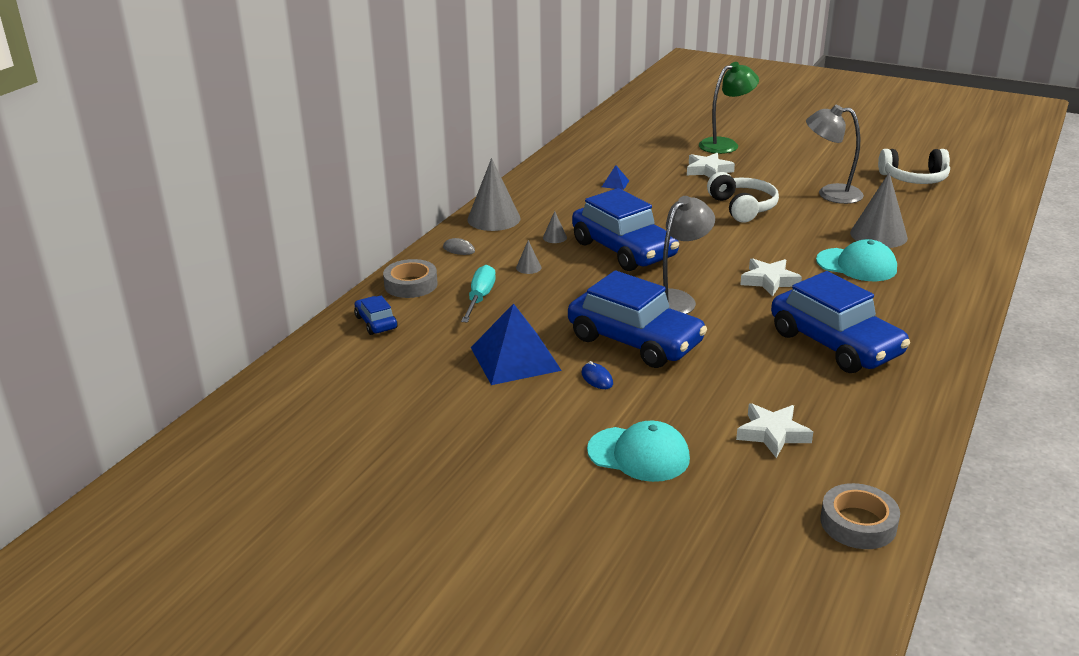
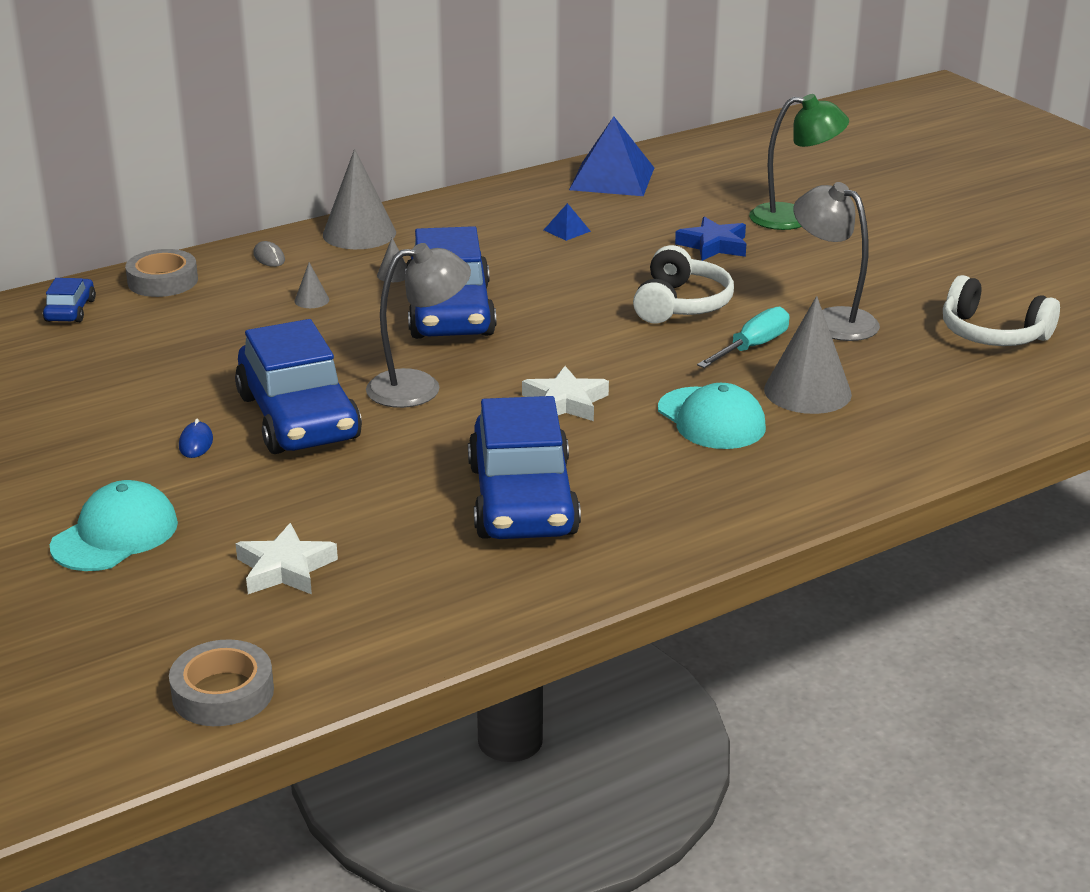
camera: 30 degrees right, 0 degrees up
(480, 298) = (210, 317): turquoise screwdriver -> turquoise screwdriver (752, 347)
(515, 358) = (147, 393): blue pyramid -> blue pyramid (612, 178)
(639, 454) = (115, 534): turquoise cap -> turquoise cap turned 105 degrees counterclockwise
(708, 170) = (713, 245): white star -> blue star

